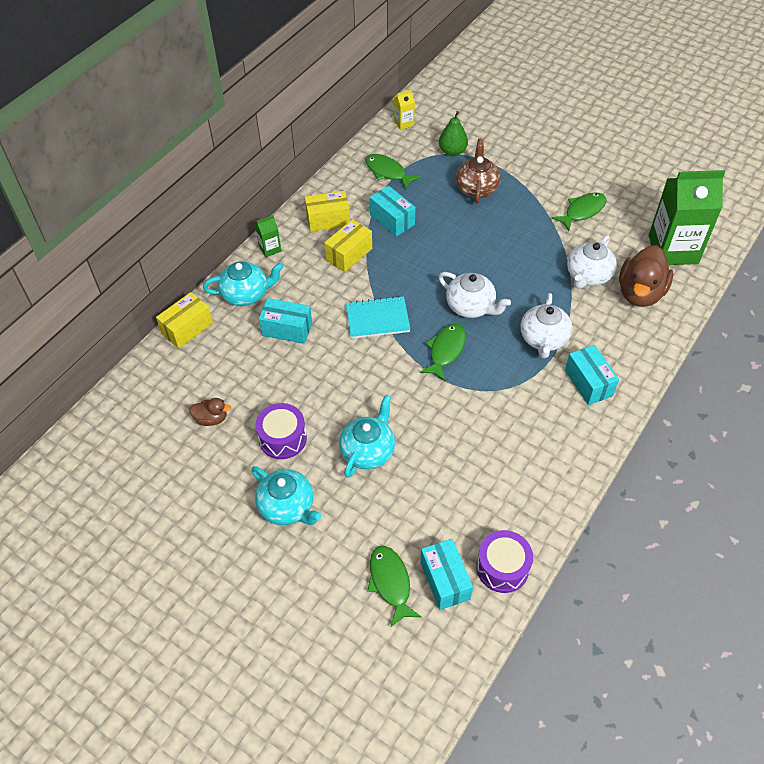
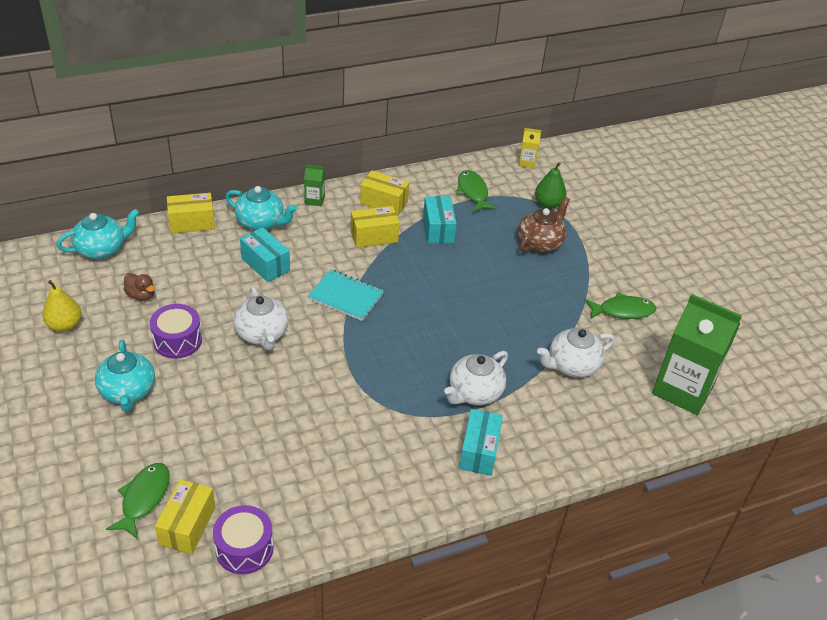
camera: 30 degrees right, 10 degrees down
(173, 485) = (65, 325): none -> yellow pear
(368, 451) = (232, 389): turquoise teapot -> turquoise teapot (102, 249)
(445, 580) = (187, 526): turquoise box -> yellow box
(446, 351) = (377, 352): green fish -> none
(471, 307) = (436, 331): white teapot -> white teapot (262, 334)
(640, 293) = (609, 407): brown duck -> none

